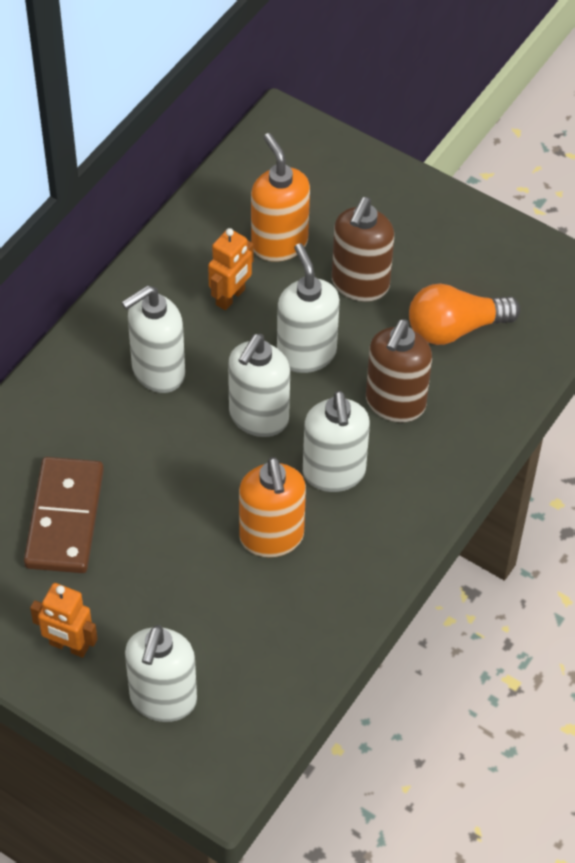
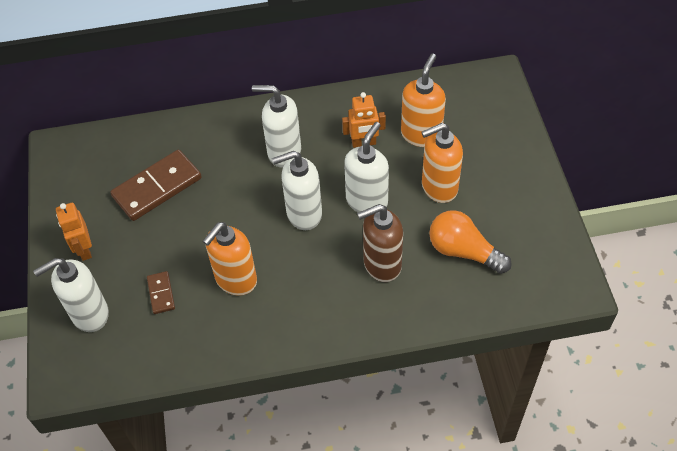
camera: 50 degrees right, 0 degrees up
(212, 615) = (161, 293): none -> brown domino
(334, 473) = (306, 274): white soap dispenser -> none
(360, 284) = (439, 187): brown soap dispenser -> orange soap dispenser

